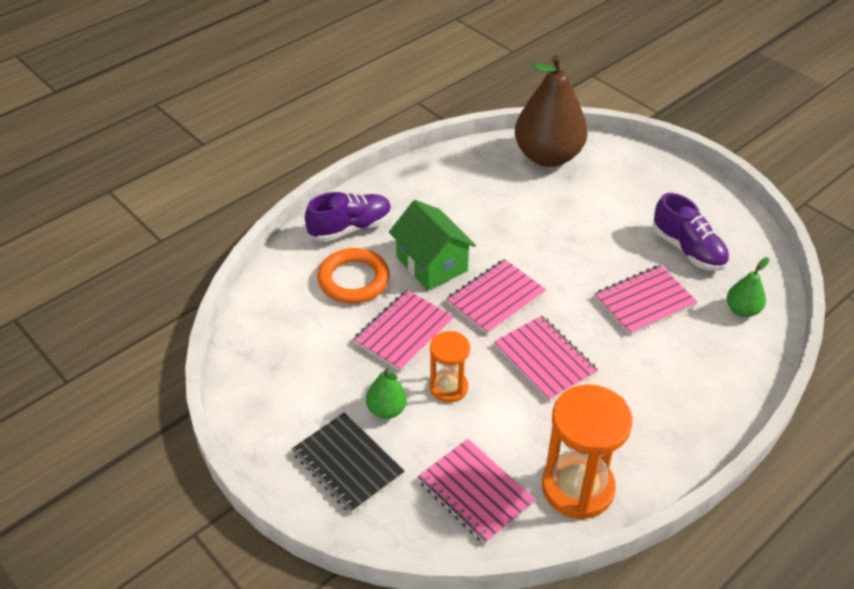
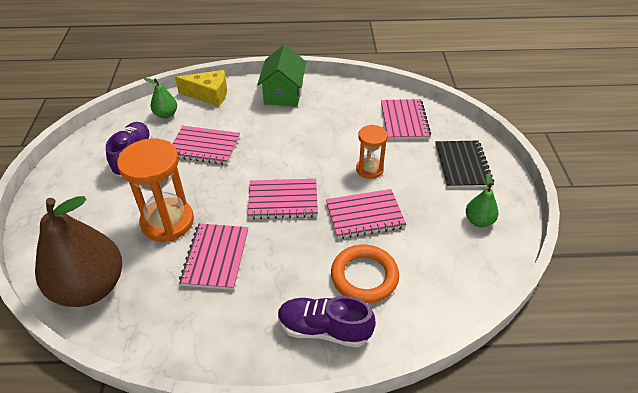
camera: 140 degrees left, 0 degrees up
(386, 410) = (417, 178): green pear -> green pear (478, 221)
(432, 264) = (295, 251): green house -> green house (283, 93)
(545, 360) = (299, 152): pink notebook -> pink notebook (215, 257)
(577, 488) = (353, 99): orange hourglass -> orange hourglass (167, 222)
(746, 366) = (209, 95): none -> yellow cheese

